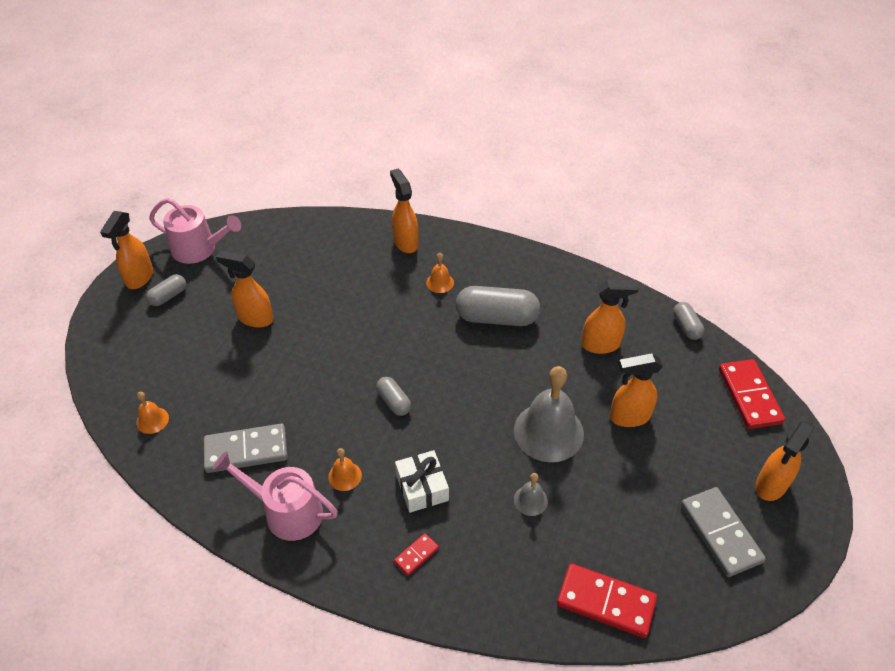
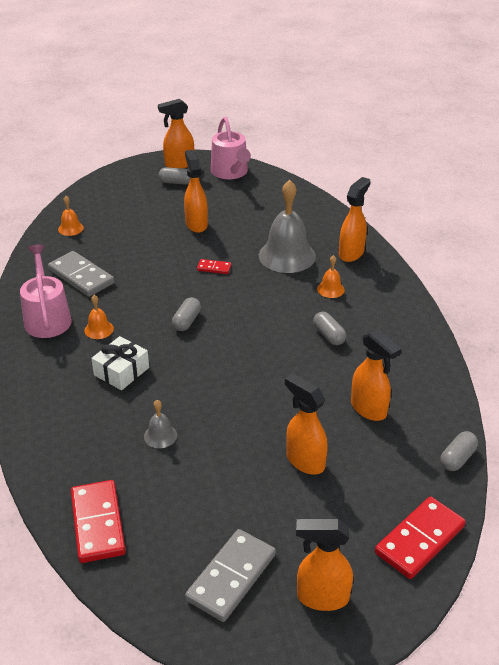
camera: 55 degrees right, 10 degrees down
(416, 555) = (60, 396): red domino -> red domino (214, 268)
(496, 318) = (328, 335): grey capsule -> grey capsule, size x0.53
(548, 432) = (239, 417): grey bell -> grey bell (287, 256)

